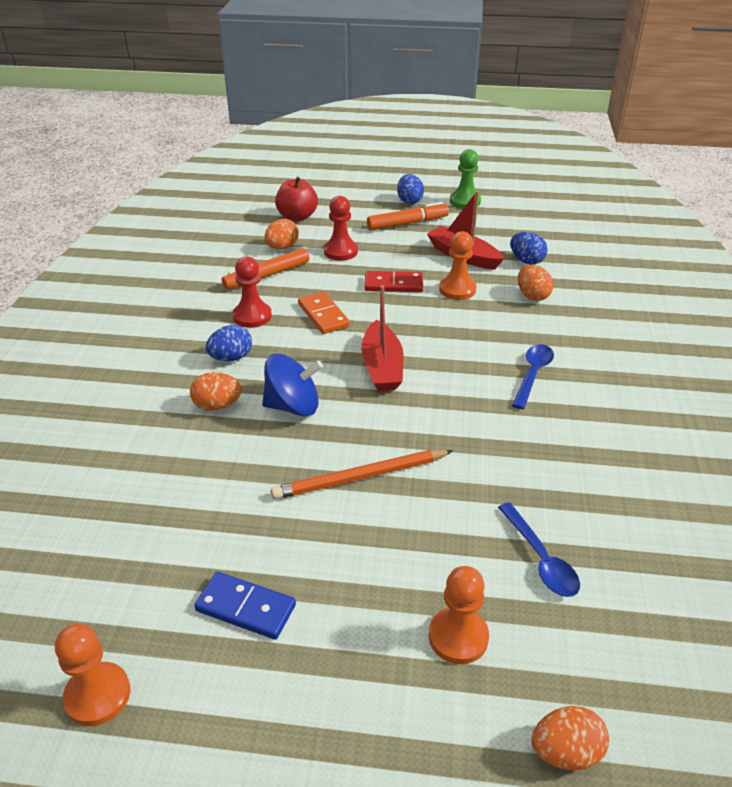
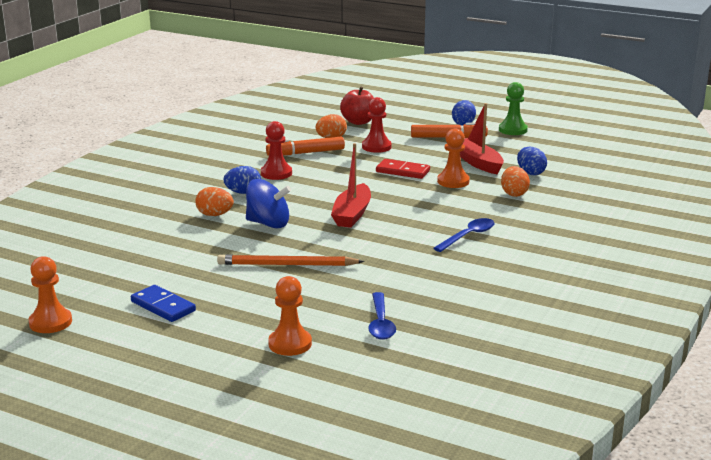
camera: 20 degrees right, 15 degrees down
(323, 315) = (331, 180): orange domino -> none
(565, 752) = (316, 400): orange egg -> none

